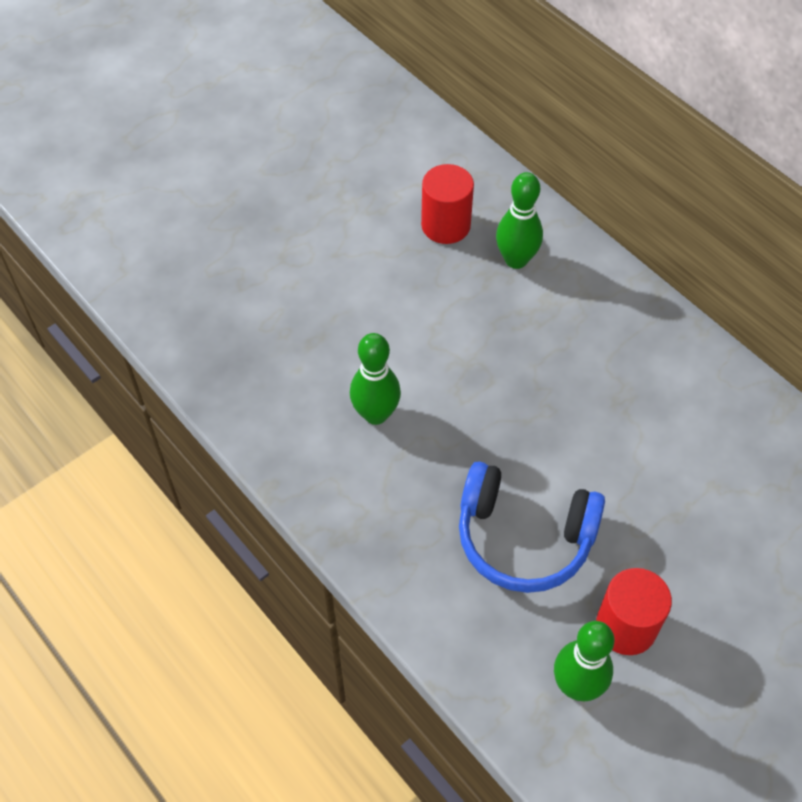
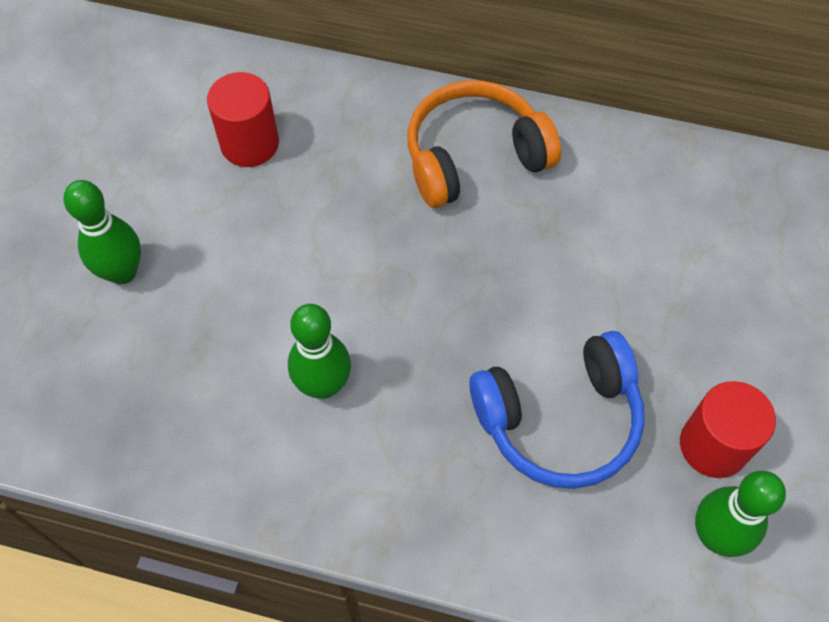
camera: 35 degrees left, 5 degrees up
(516, 260) = (346, 141): green bowling pin -> green bowling pin (122, 272)
(603, 322) = (474, 156): none -> orange headphones

